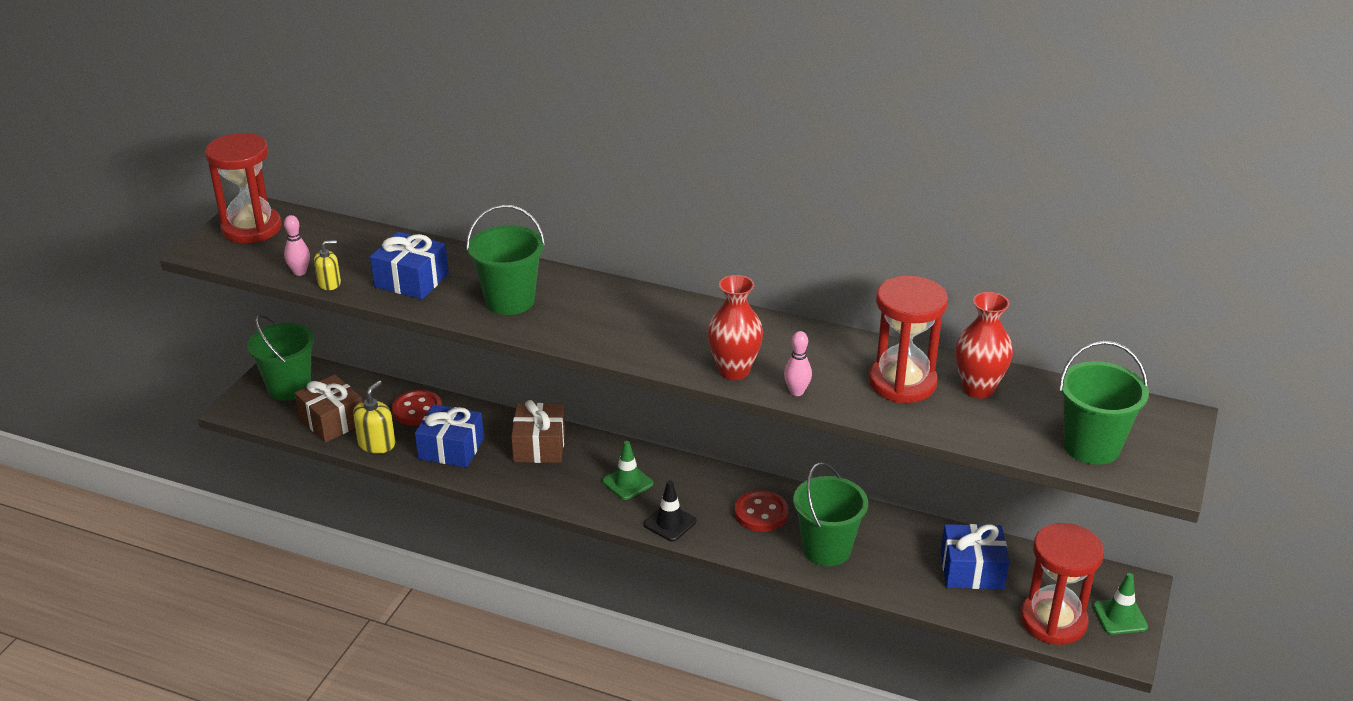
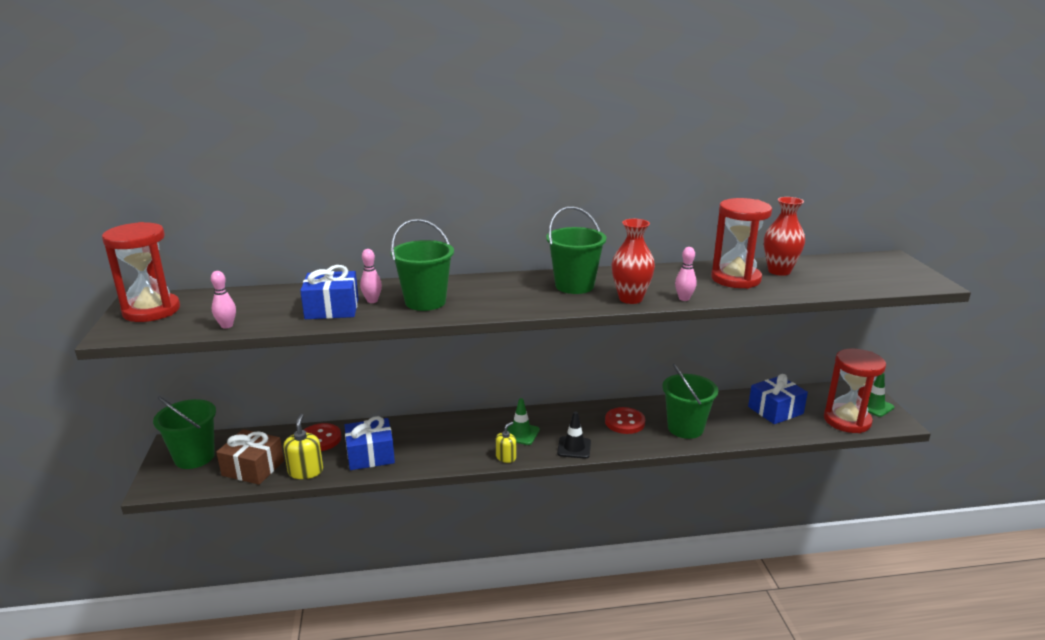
camera: 30 degrees left, 10 degrees down
(329, 283) = (262, 326): yellow soap dispenser -> yellow soap dispenser (506, 457)
(459, 281) = (372, 301): none -> pink bowling pin
(539, 446) = (436, 432): brown gift -> none
(1091, 446) = (876, 279): green bucket -> green bucket (574, 286)

